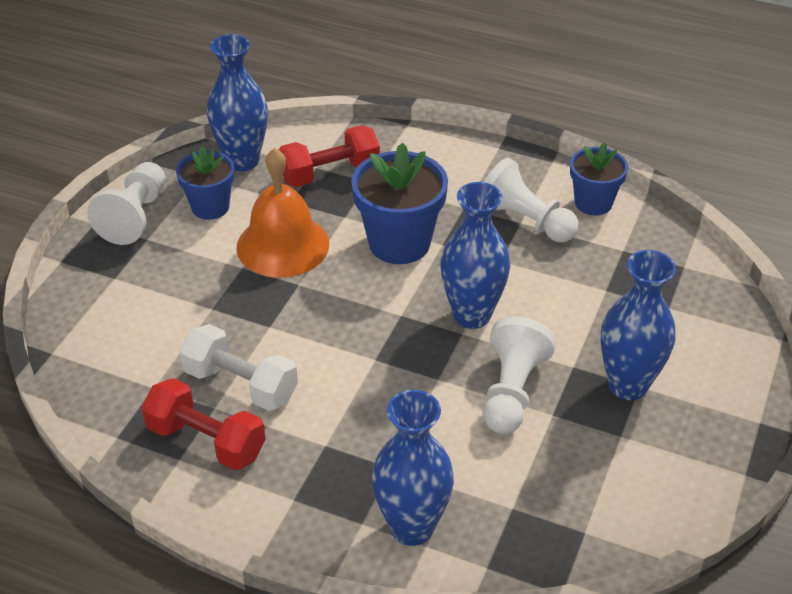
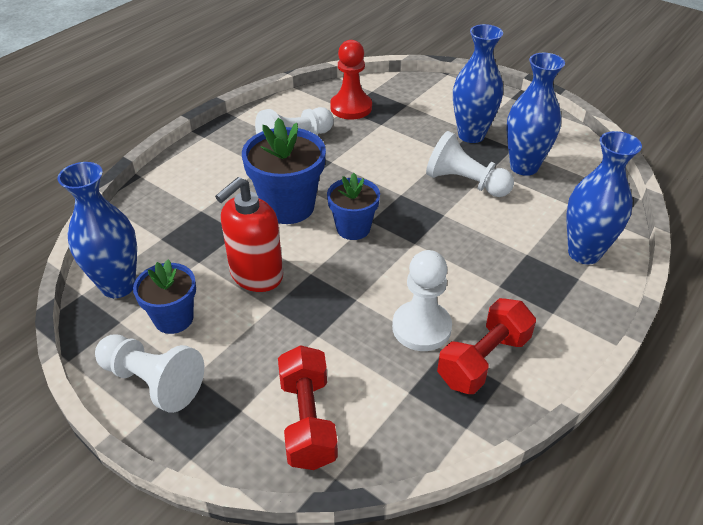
camera: 75 degrees left, 0 degrees up
(241, 384) = (421, 327): white dumbbell -> white pawn
(283, 245) = (256, 275): orange bell -> red soap dispenser
(330, 173) = (175, 231): red dumbbell -> red dumbbell (307, 421)
(472, 315) = (384, 186): blue vase -> blue vase (524, 167)
(593, 203) = (292, 110): blue flower pot -> blue flower pot (353, 228)
(628, 254) = (351, 107): none -> red pawn

